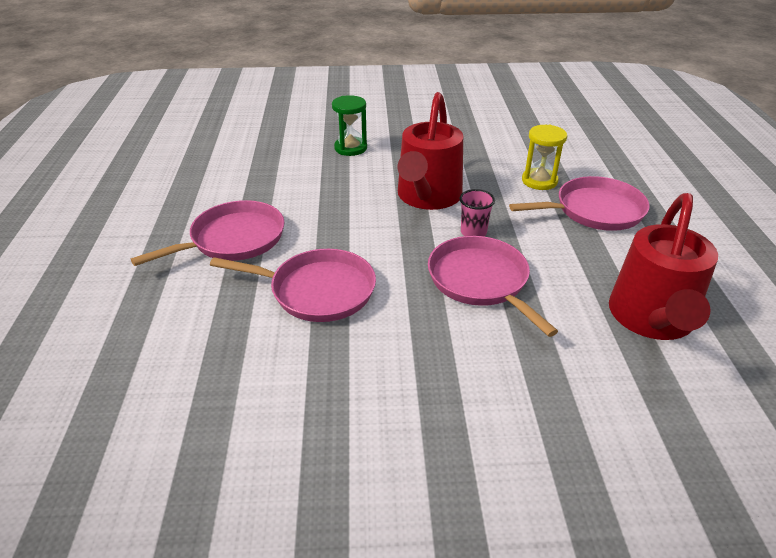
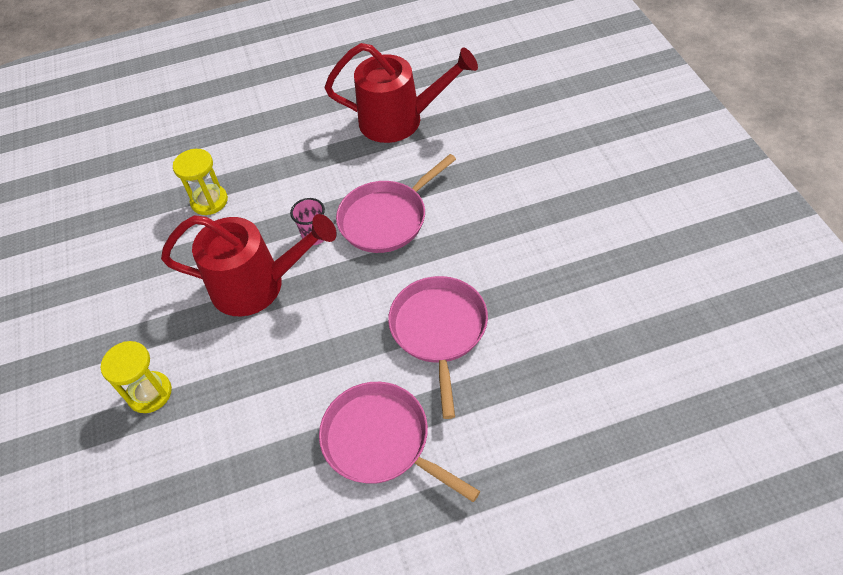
camera: 100 degrees left, 15 degrees up
(350, 148) = (150, 393): green hourglass -> yellow hourglass
(595, 210) = (258, 158): pink pan -> none

